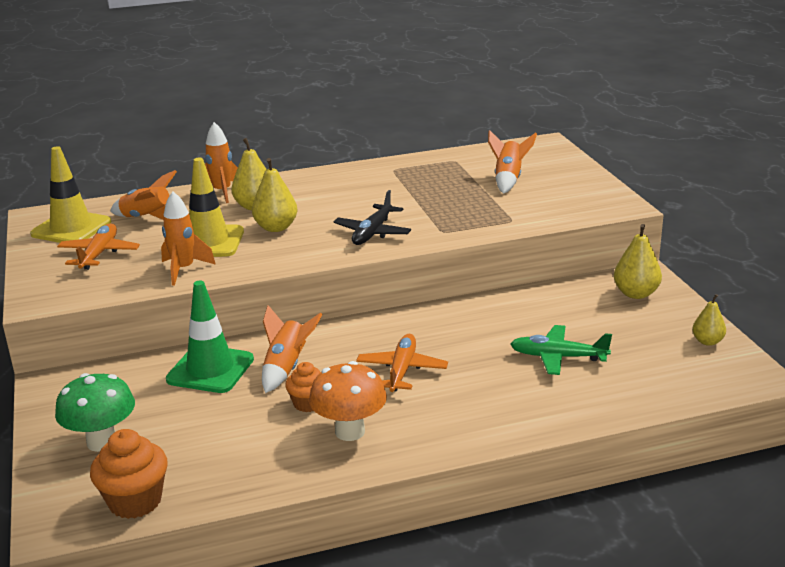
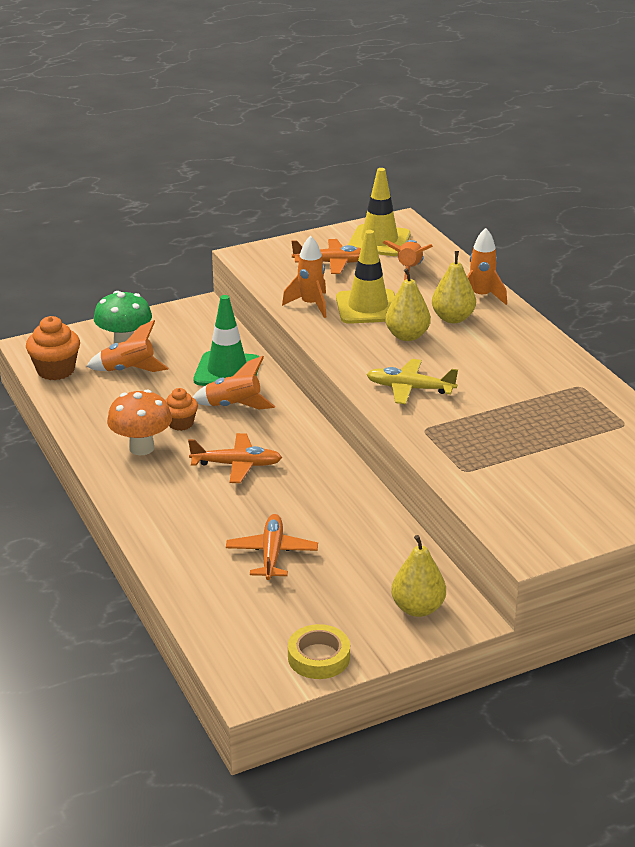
camera: 80 degrees right, 5 degrees up
(372, 233) = (409, 388): black plane -> yellow plane
(508, 179) = (581, 464): orange rocket -> orange rocket (129, 370)
(558, 357) = (272, 554): green plane -> orange plane
(707, 341) = (318, 657): yellow pear -> yellow tape

